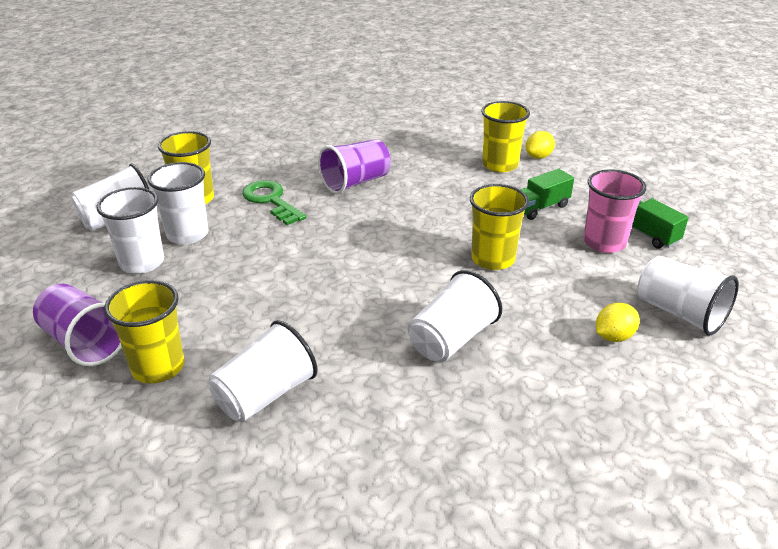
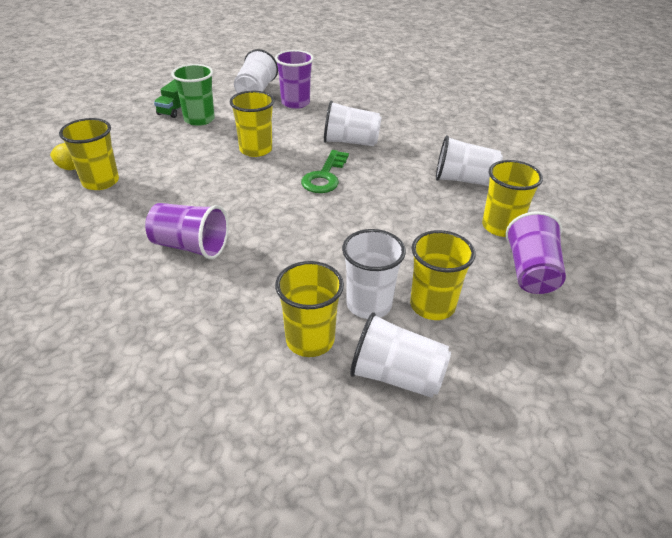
camera: 125 degrees left, 5 degrees up
(142, 262) = (432, 305): white cup -> yellow cup
(271, 201) = (267, 282): green key -> green key (325, 176)
(540, 207) = (168, 148): green truck -> none
(604, 242) = (199, 119): pink cup -> green cup
(613, 336) = (295, 103): yellow lemon -> purple cup

